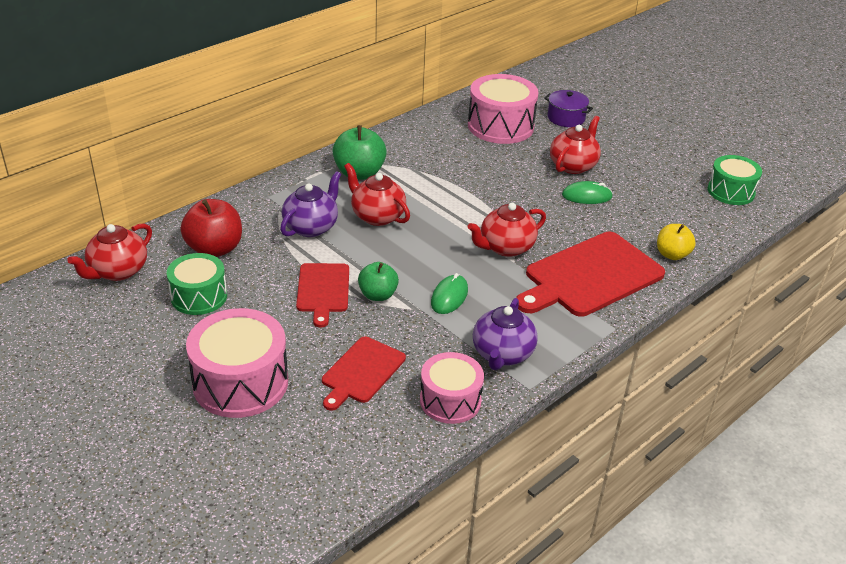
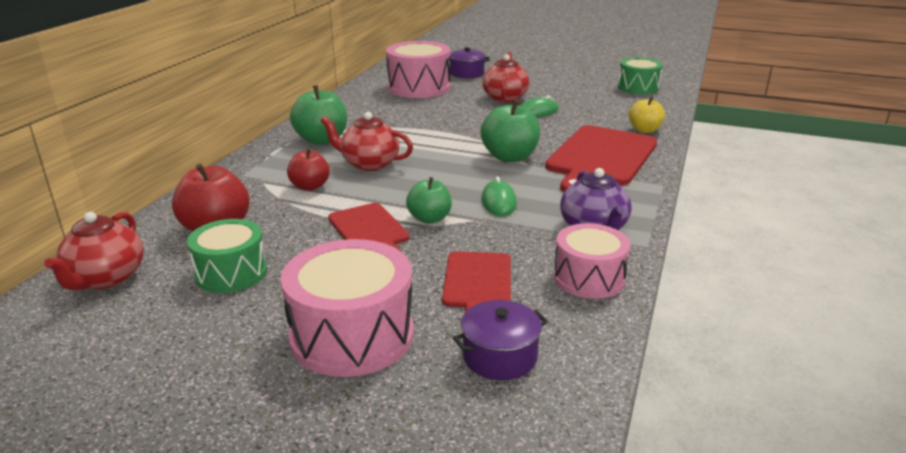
camera: 25 degrees left, 10 degrees down
(311, 227) = (310, 186): purple teapot -> red apple
(323, 440) = (499, 356): none -> purple pot
(505, 247) = (509, 157): red teapot -> green apple

